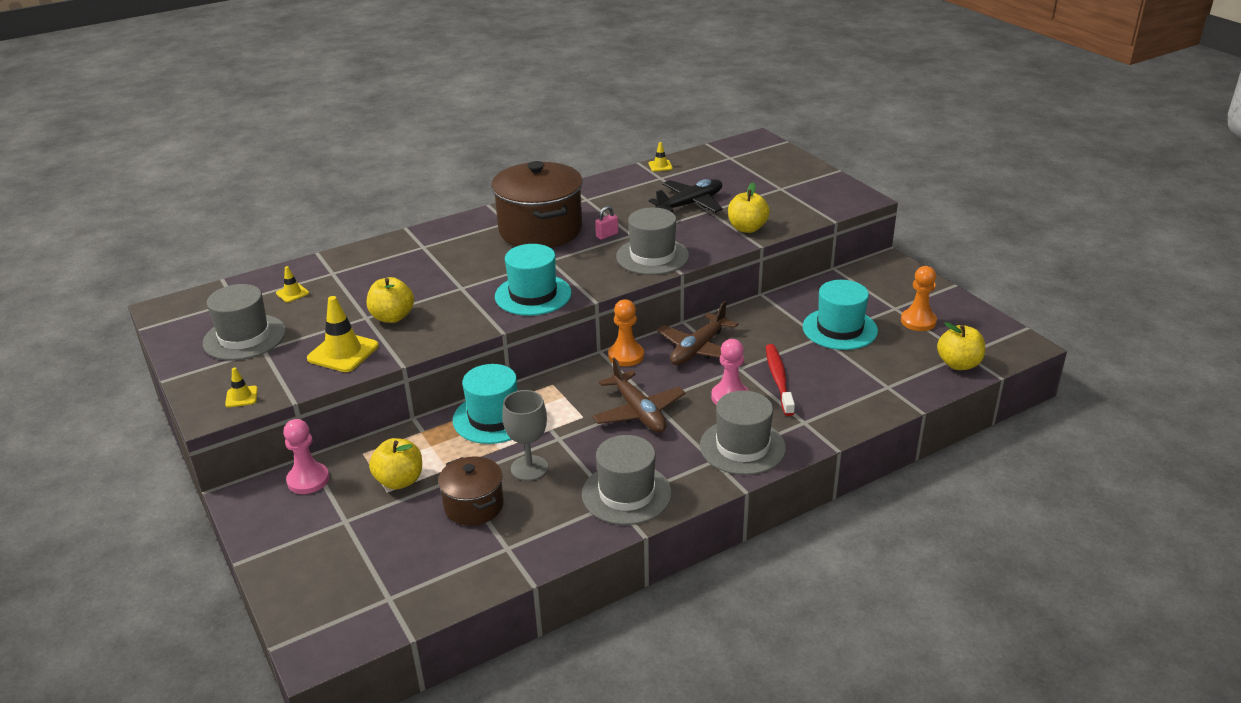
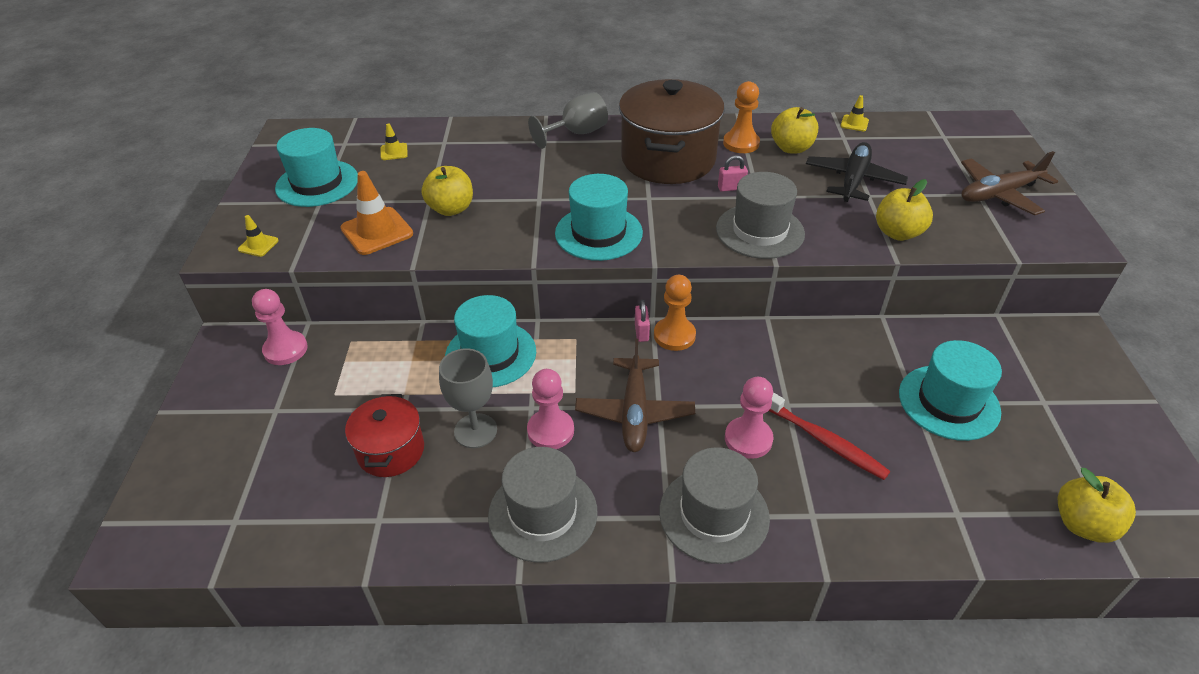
camera: 30 degrees right, 10 degrees up
(244, 337) = (317, 183): grey hat -> turquoise hat
(343, 352) = (377, 231): yellow traffic cone -> orange traffic cone
(399, 481) = (354, 387): yellow apple -> yellow apple (791, 148)
(446, 233) = (577, 133): none -> grey goblet
(474, 506) = (391, 451): brown pot -> red pot
(587, 446) = (550, 431): none -> pink pawn
(599, 362) = (641, 332): none -> pink padlock
(690, 204) = (853, 180): black plane -> black plane turned 60 degrees counterclockwise
(698, 349) = (758, 360): brown plane -> brown plane (998, 194)
(778, 379) = (823, 440): red toothbrush -> red toothbrush turned 105 degrees clockwise
(918, 321) = (1064, 434): orange pawn -> orange pawn (741, 143)

